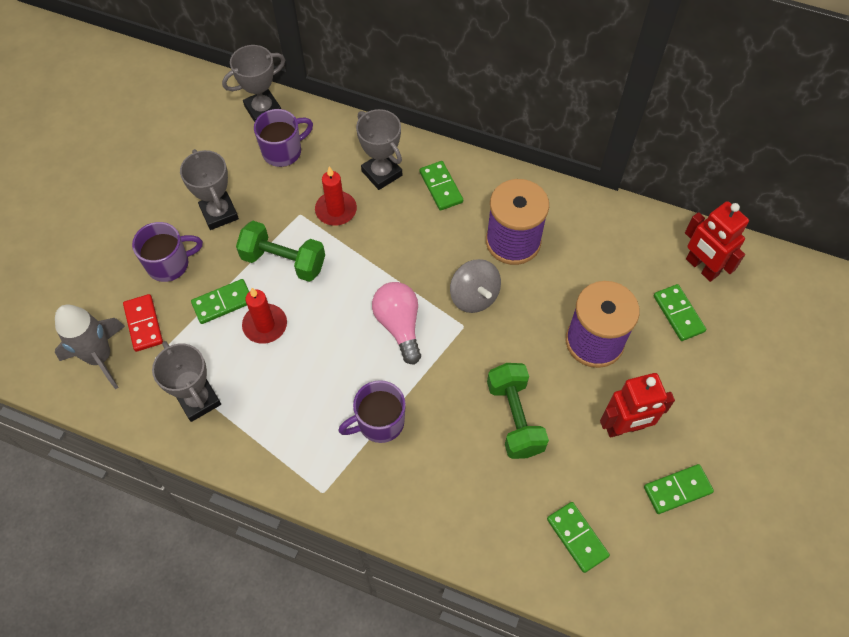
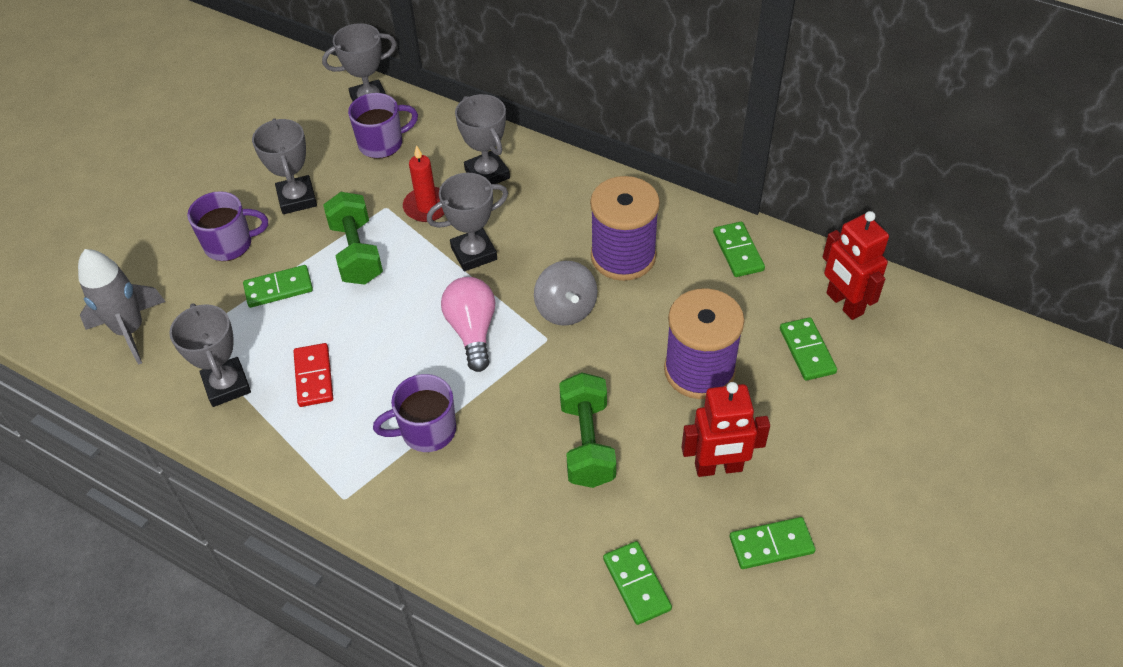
camera: 10 degrees right, 10 degrees down
(143, 324) = (186, 301): red domino -> red domino (313, 377)
(265, 325) = (320, 316): red candle -> none
(283, 261) = (356, 253): green dumbbell -> green dumbbell turned 45 degrees clockwise
(385, 251) = (474, 253): none -> grey trophy
(441, 187) = (551, 193): green domino -> green domino (738, 251)

